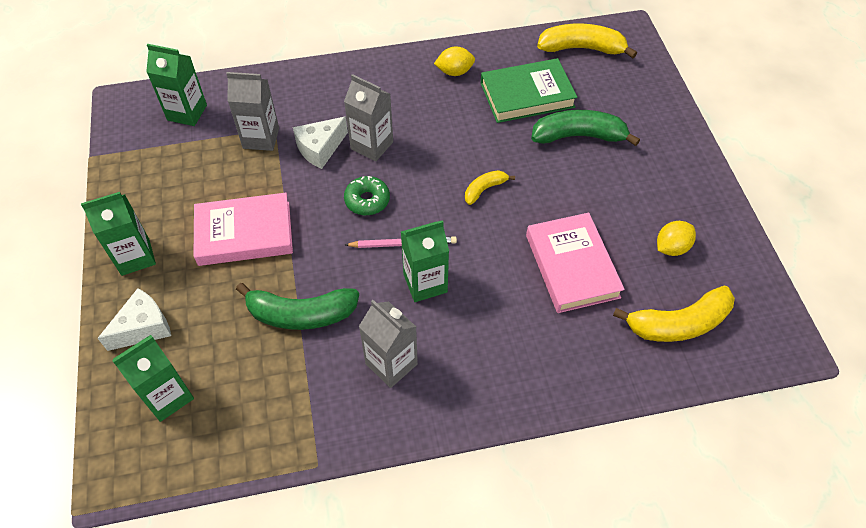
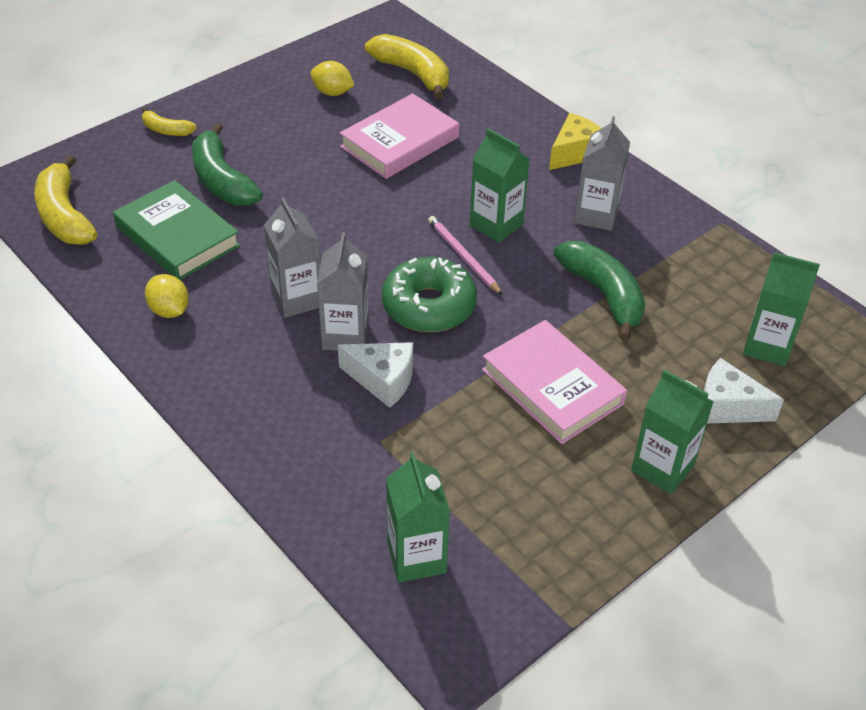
camera: 120 degrees left, 10 degrees down
(261, 138) = (405, 447): grey carton -> grey carton (297, 299)
(367, 200) = (429, 306): green donut -> green donut, size x1.64
(484, 189) = (347, 224): yellow banana -> yellow banana (166, 130)
(485, 398) = (575, 152): none -> yellow cheese

